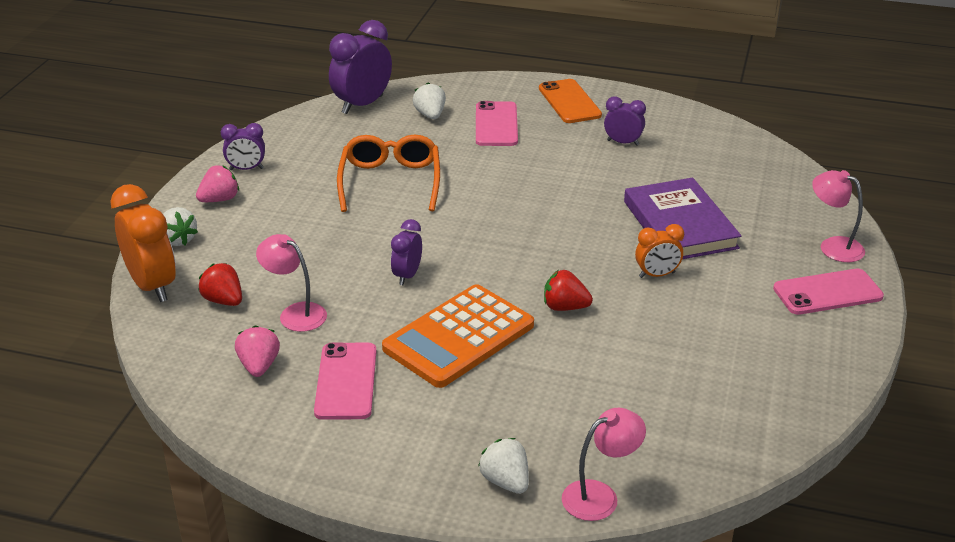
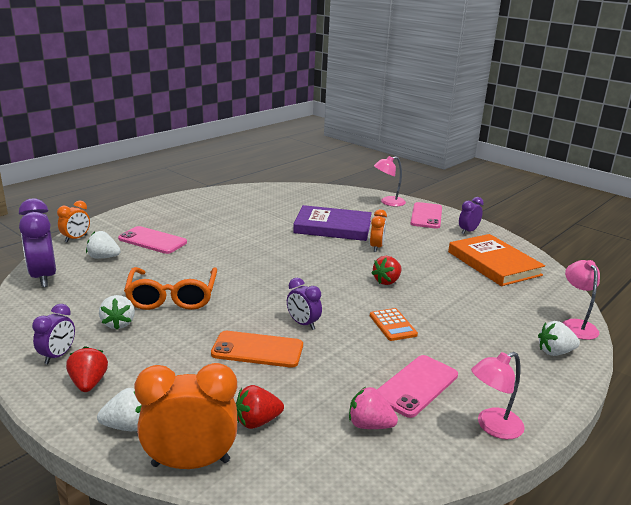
camera: 65 degrees left, 10 degrees down
(219, 199) = (89, 383): pink strawberry -> red strawberry
(295, 313) = (309, 387): pink lamp -> pink lamp (492, 427)
(317, 175) = (118, 323): none -> white strawberry
(346, 381) = (416, 386): pink phone -> pink phone turned 75 degrees counterclockwise
(390, 182) = (172, 296): orange glasses -> orange glasses turned 120 degrees counterclockwise
(453, 85) = (76, 238): none -> orange clock
(458, 337) = (392, 325): orange calculator -> orange calculator, size x0.48
(569, 102) = (161, 213): orange phone -> orange phone (257, 350)
(623, 143) = (230, 214): purple clock -> purple clock (468, 231)
(724, 389) = (493, 263): none -> orange book

